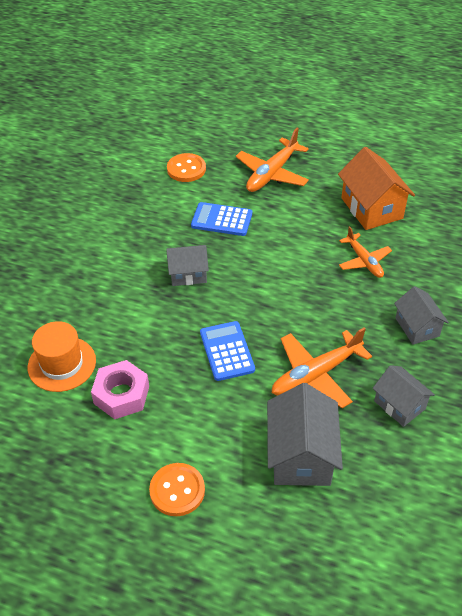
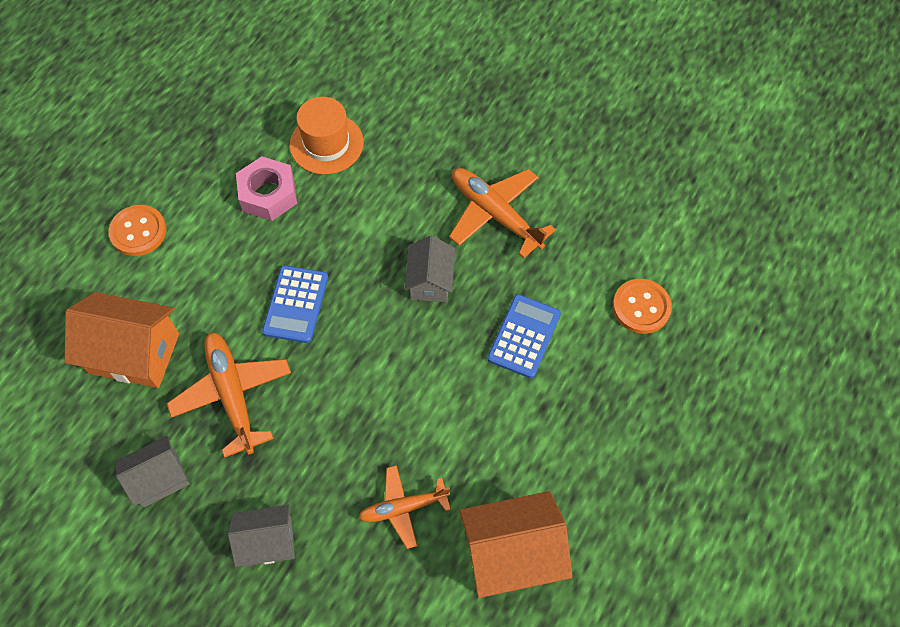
camera: 100 degrees right, 15 degrees up
(227, 351) = (296, 304): blue calculator -> blue calculator turned 105 degrees clockwise
(272, 173) = (615, 424): orange plane -> orange plane (495, 214)
(301, 455) = (134, 353): grey house -> orange house

